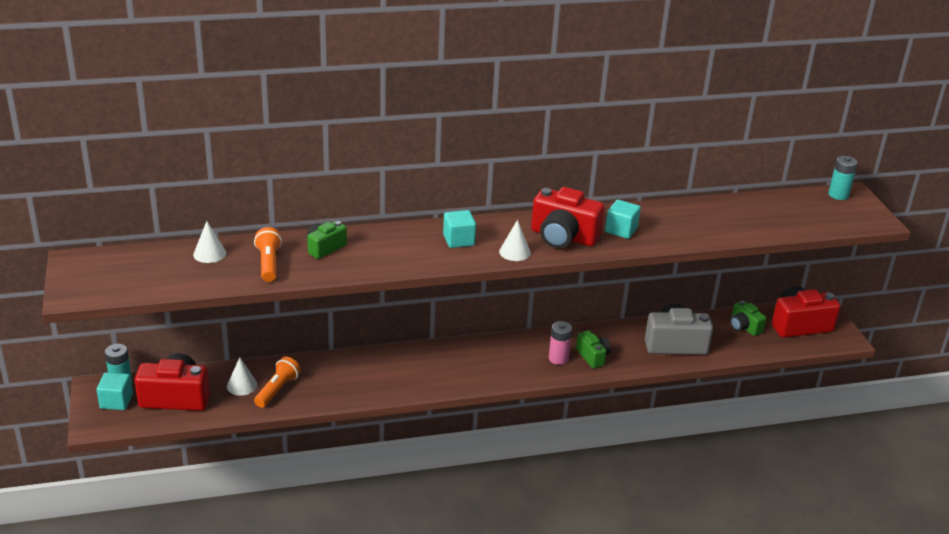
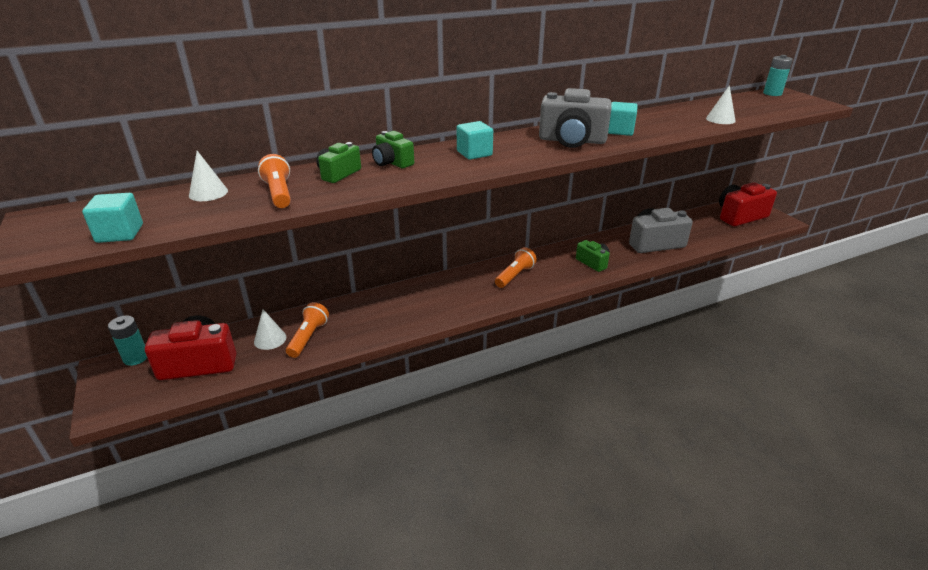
camera: 10 degrees left, 0 degrees up
(116, 401) = (130, 378): turquoise cube -> turquoise cube (120, 233)
(501, 358) = (515, 275): none -> orange flashlight
(514, 252) = (534, 155): white cone -> white cone (720, 119)
(558, 358) = (564, 268): pink battery -> none
(563, 237) = (572, 141): red camera -> grey camera
(744, 327) = (699, 223): green camera -> green camera (392, 162)

